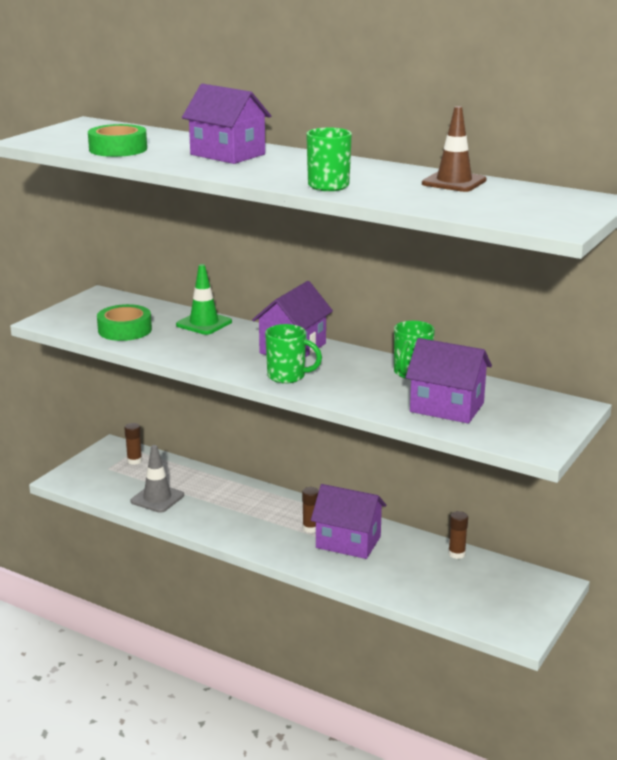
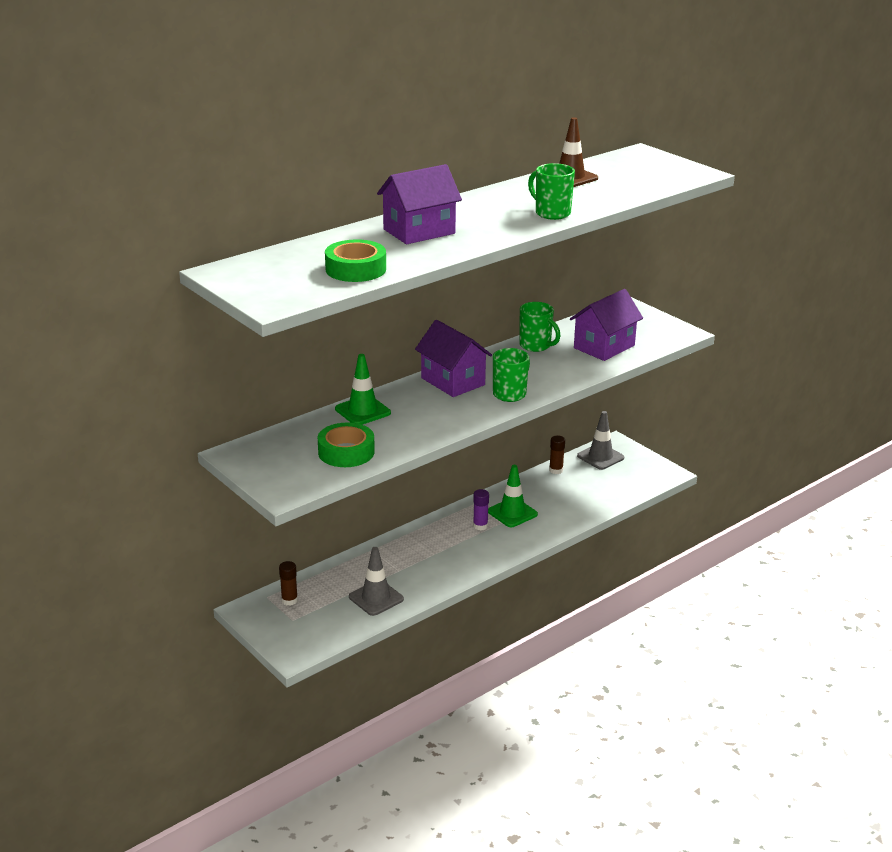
camera: 70 degrees left, 5 degrees up
(310, 528) = (480, 526): brown glue stick -> purple glue stick
(348, 542) = (512, 513): purple house -> green traffic cone
(513, 579) = (600, 457): none -> grey traffic cone

